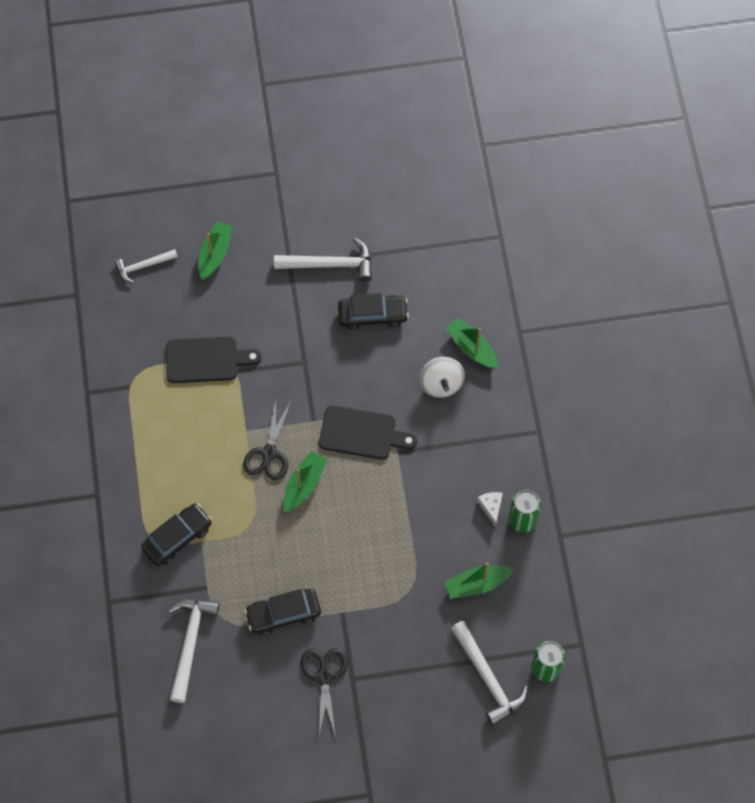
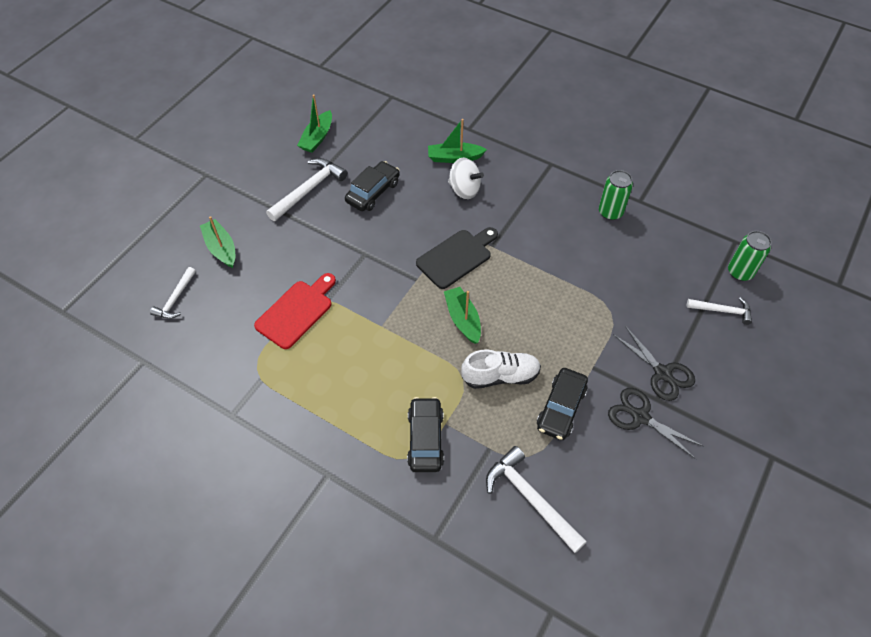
camera: 50 degrees left, 10 degrees down
(206, 360) = (297, 312): black cutting board -> red cutting board
(269, 453) = (415, 324): black scissors -> black scissors (662, 373)
(275, 550) = (500, 376): none -> white shoe
(477, 584) = (639, 268): green boat -> green boat (317, 138)
(488, 678) = (722, 311): white hammer -> white hammer, size x0.62
(491, 507) = (585, 222): white cheese -> none

